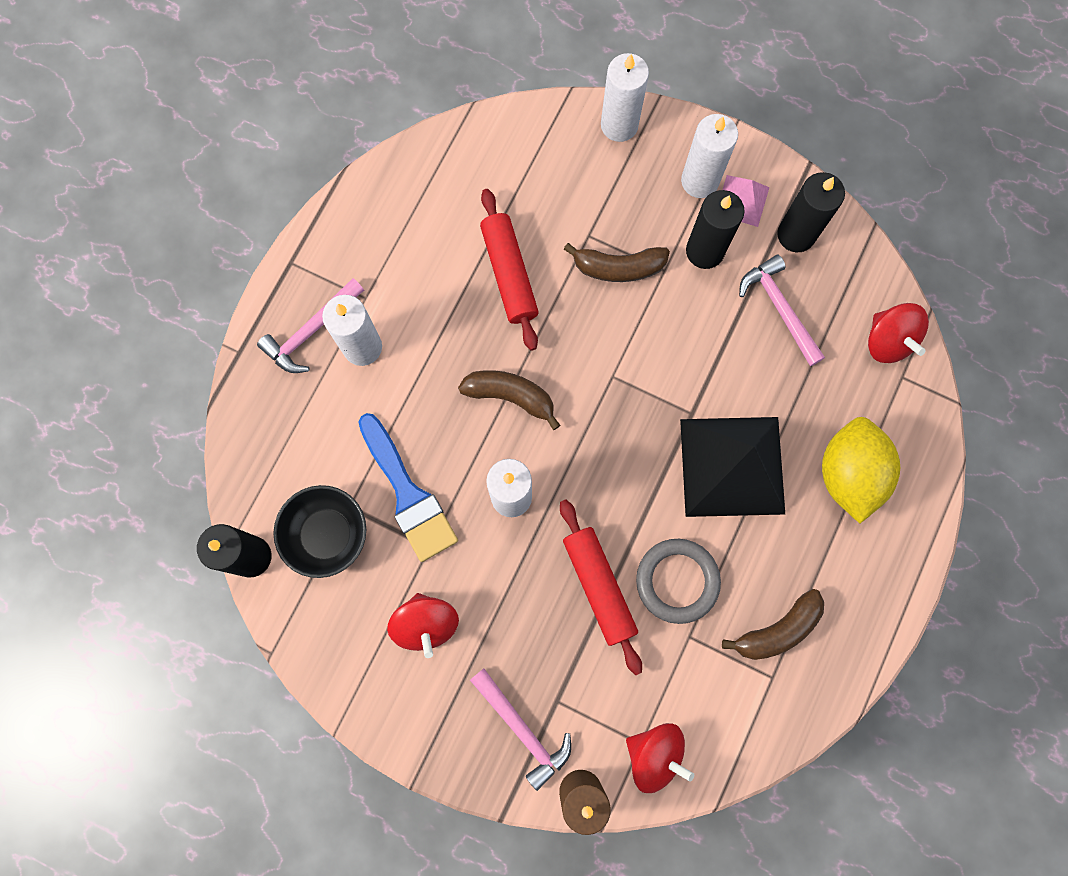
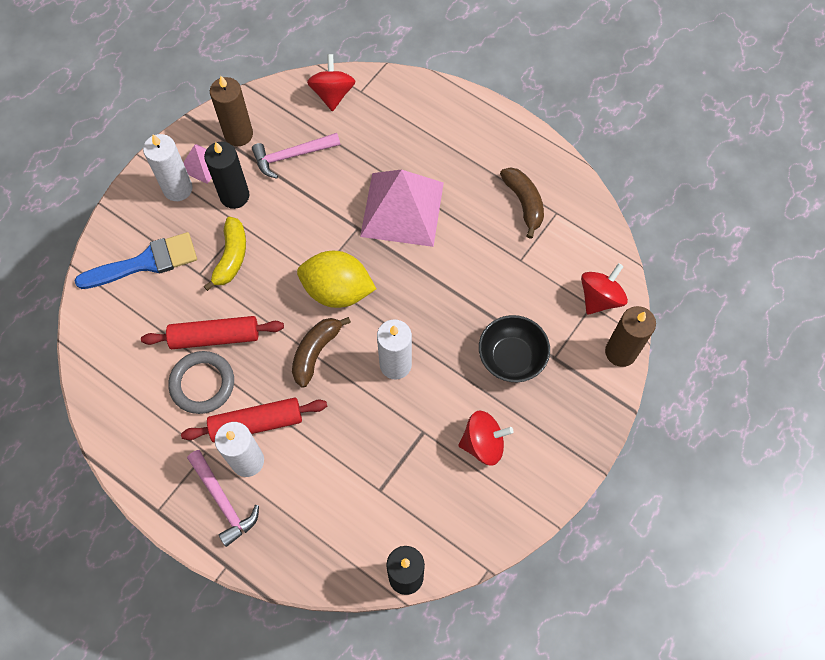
camera: 80 degrees left, 10 degrees down
(326, 534) = (399, 511): black bowl -> black bowl (511, 357)
(408, 494) = (378, 442): blue brush -> blue brush (145, 262)
(522, 729) = (572, 385): pink hammer -> none
(599, 586) = (474, 314): red rolling pin -> red rolling pin (256, 423)
(618, 267) = (231, 257): brown banana -> yellow banana
(619, 125) = (114, 236): white candle -> none
(677, 581) = (479, 260): grey ring -> grey ring (202, 384)
(732, 466) = (402, 209): black pyramid -> pink pyramid
(796, 235) = (238, 134): black candle -> brown candle
(849, 474) = (422, 137): yellow lemon -> yellow lemon (337, 290)
(888, 341) = (332, 94): red spinning top -> red spinning top turned 75 degrees counterclockwise

